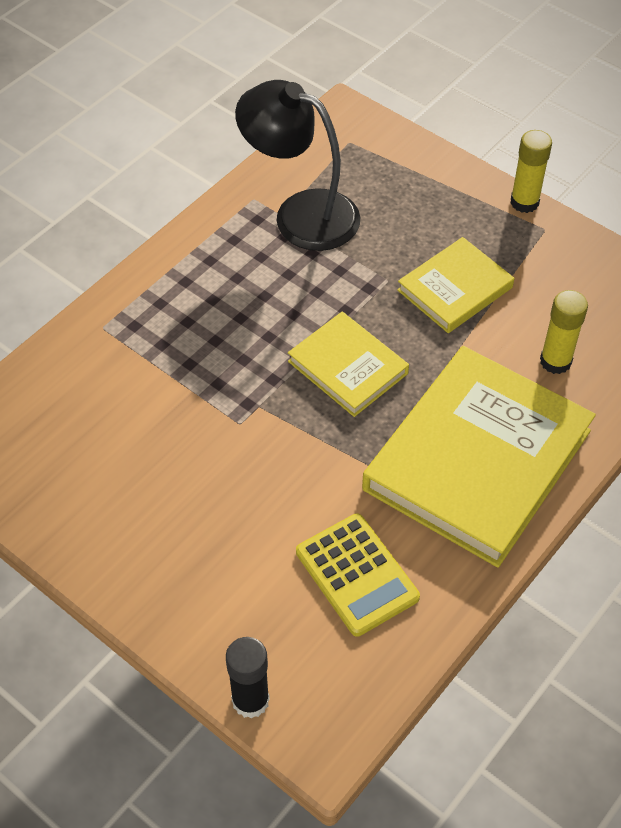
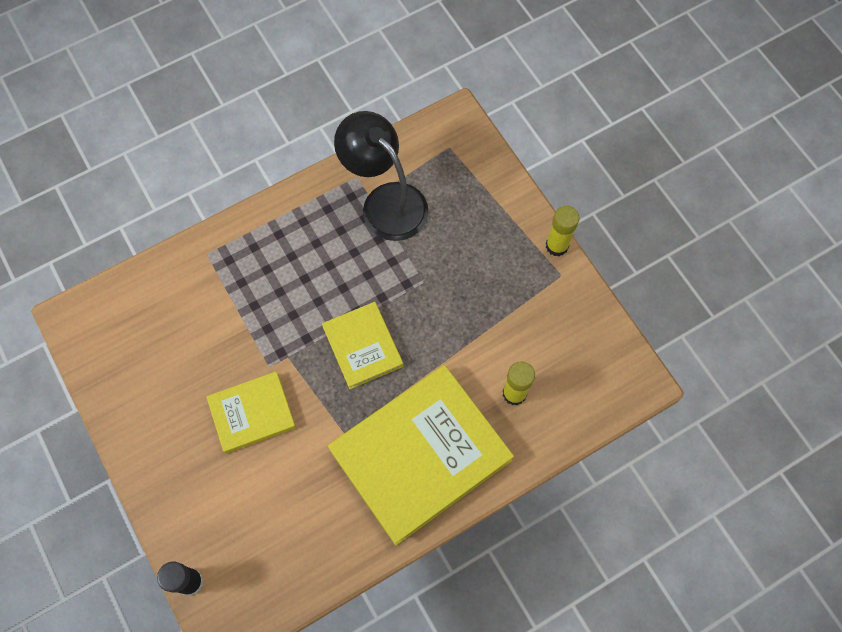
camera: 20 degrees right, 15 degrees up
(356, 575) = (298, 515): yellow calculator -> none
(455, 289) = (469, 306): yellow book -> yellow book (252, 414)

